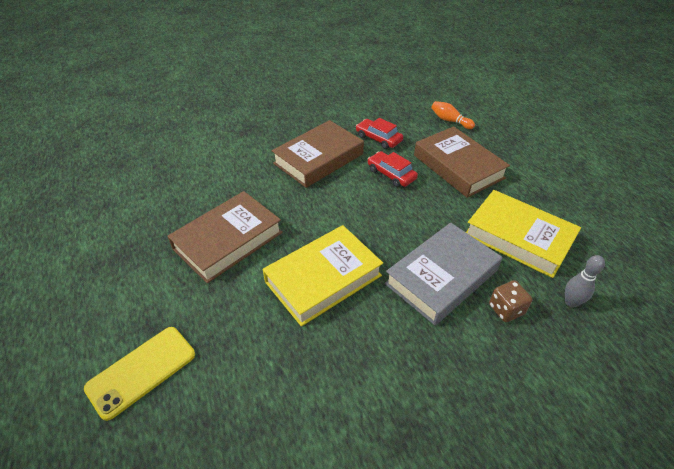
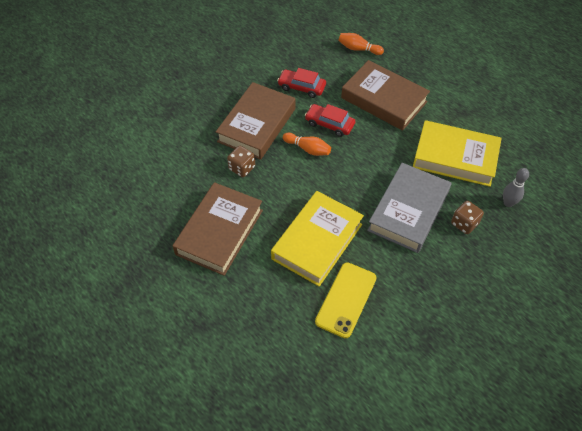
camera: 20 degrees left, 10 degrees up
(141, 371) = (215, 361): yellow phone -> yellow phone (346, 299)
(283, 190) = (242, 168): none -> brown dice
(358, 190) = (308, 149): none -> orange bowling pin

